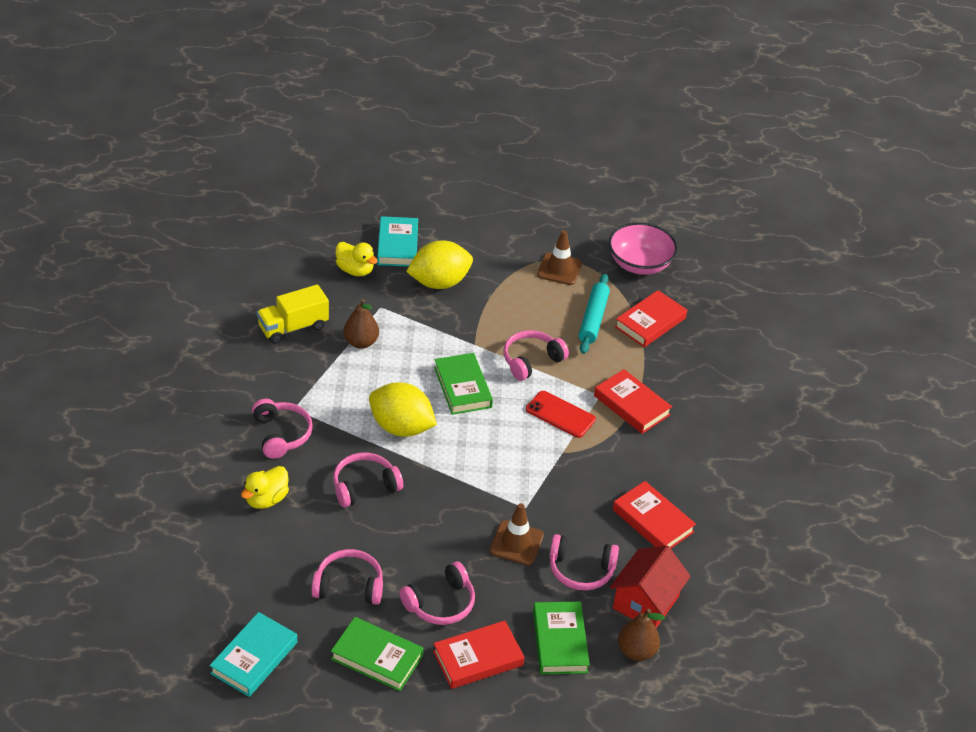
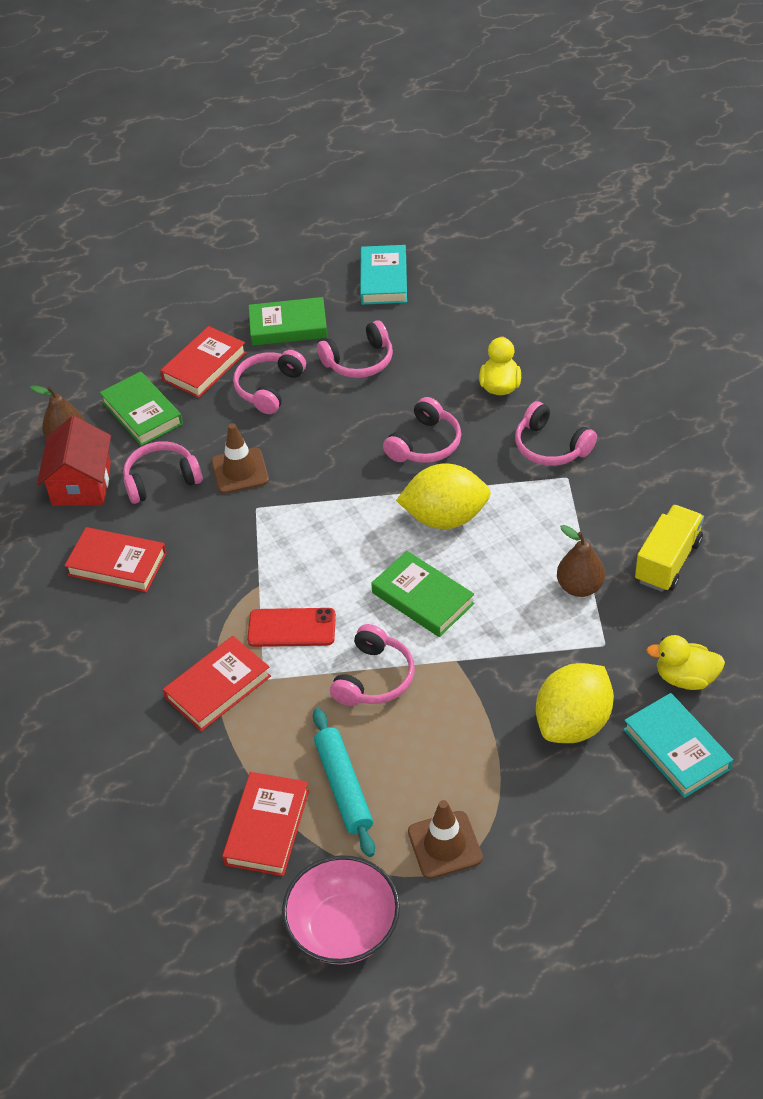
camera: 155 degrees right, 5 degrees up
(631, 405) = (218, 687): red book -> red book turned 60 degrees counterclockwise

